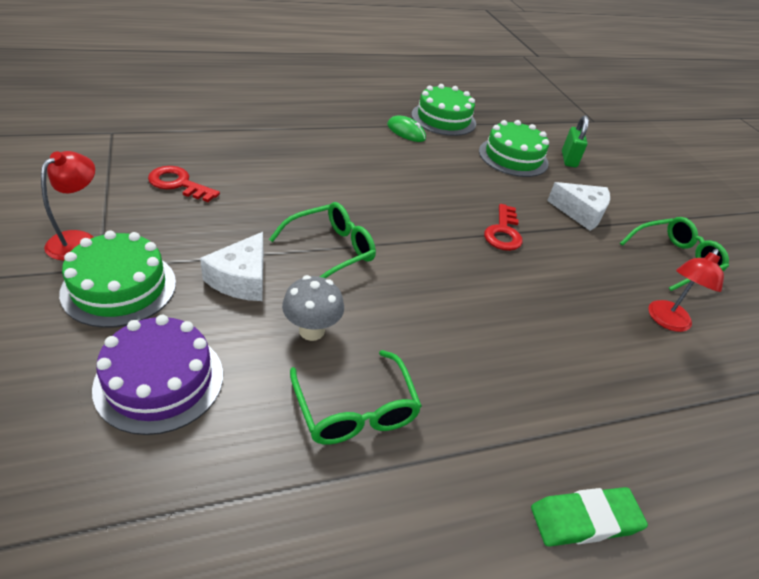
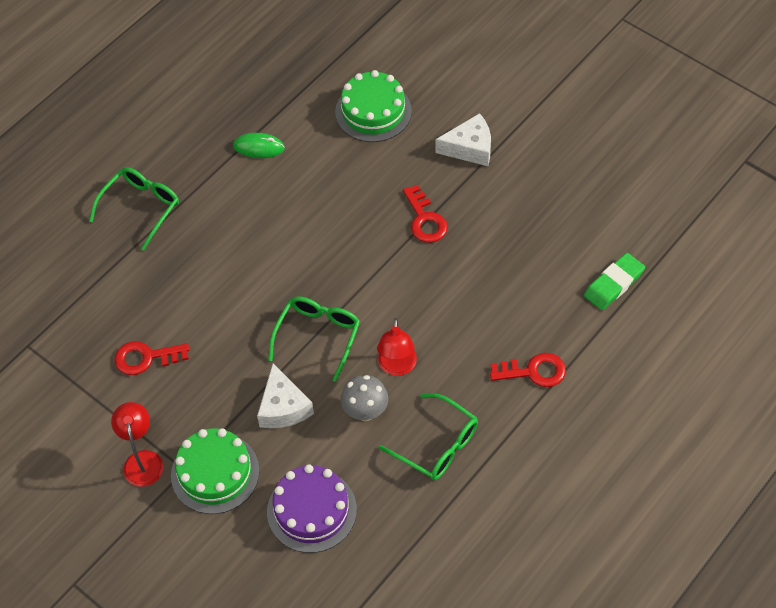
camera: 25 degrees left, 15 degrees up
(443, 119) = (275, 99): green cake -> none
(526, 410) = (534, 371): none -> red key
(568, 159) = (421, 76): green padlock -> none
(585, 520) = (602, 419): green eraser -> green eraser (614, 284)
(666, 321) = (586, 228): red lamp -> red lamp (397, 367)
(674, 259) = (566, 152): green glasses -> green glasses (141, 208)

